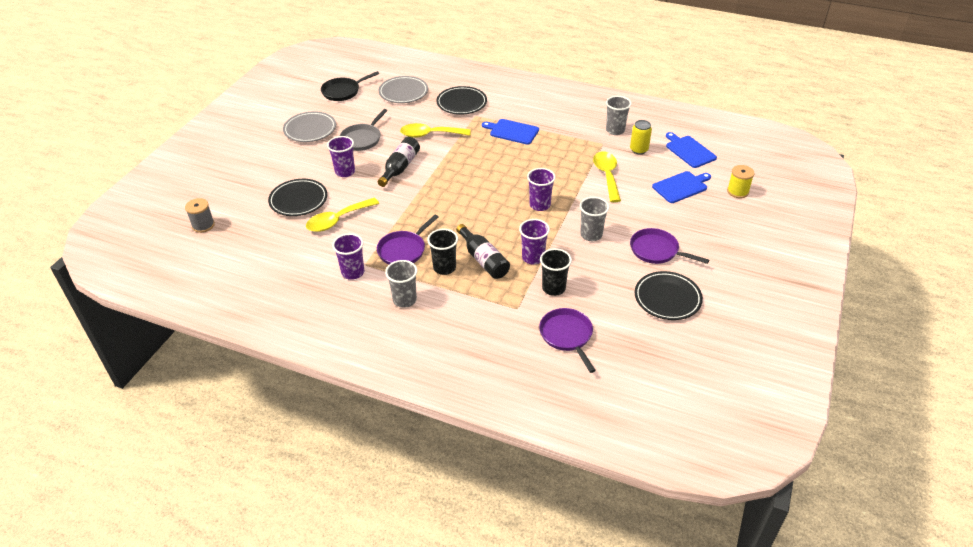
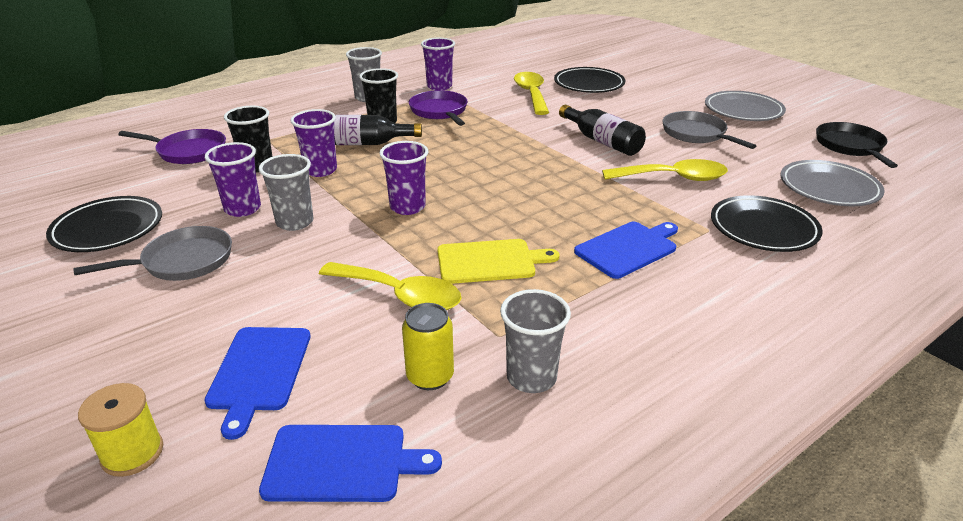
camera: 120 degrees right, 10 degrees down
(203, 225) = (589, 49): grey spool -> none
(345, 172) = (623, 112): purple cup -> purple cup (242, 209)
(430, 135) = (673, 178): yellow spoon -> yellow spoon turned 60 degrees clockwise
(559, 162) = (490, 261): none -> yellow cutting board
(657, 250) = (182, 261): purple pan -> grey pan

